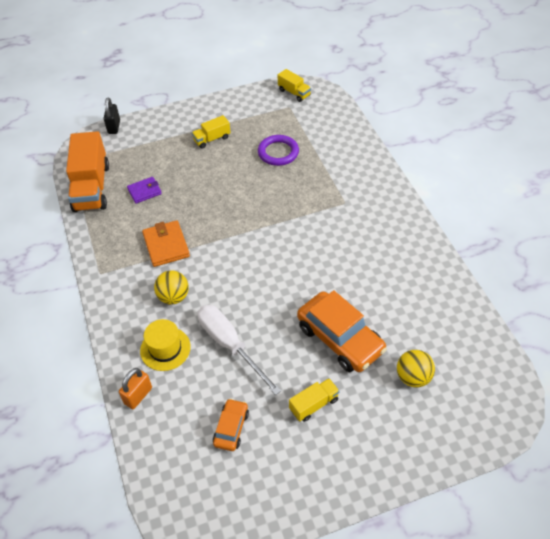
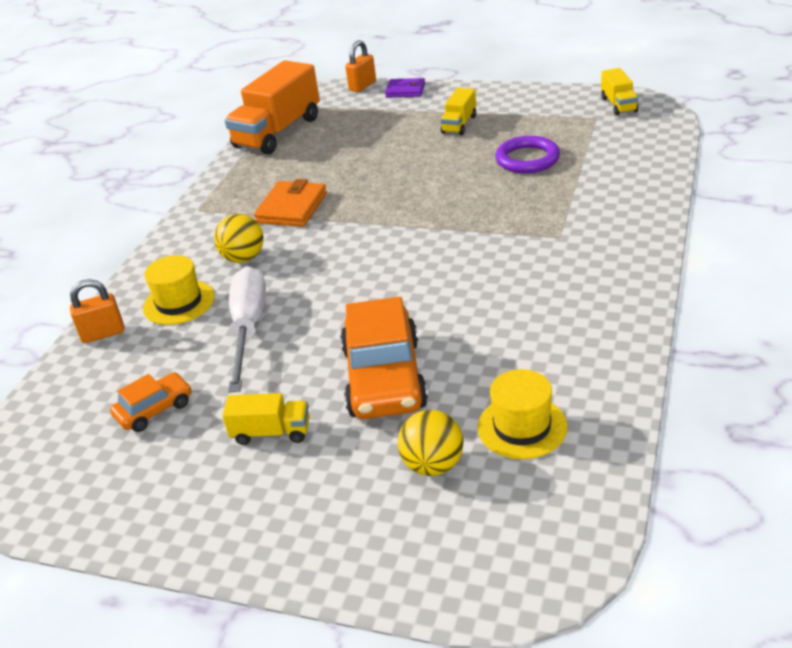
camera: 40 degrees right, 15 degrees down
(114, 127) = (362, 86): black padlock -> orange padlock
(144, 191) = (327, 152): purple wallet -> purple wallet (405, 90)
(212, 139) = (459, 124): yellow truck -> yellow truck turned 75 degrees counterclockwise
(433, 332) = (522, 427): none -> yellow hat

